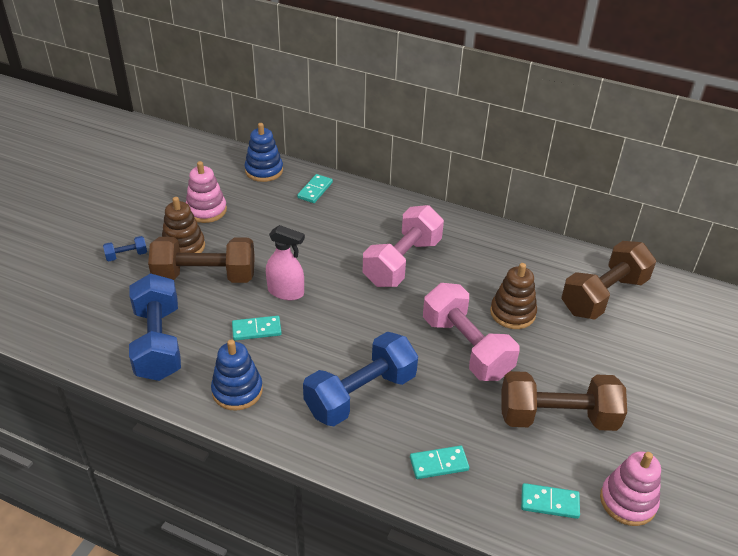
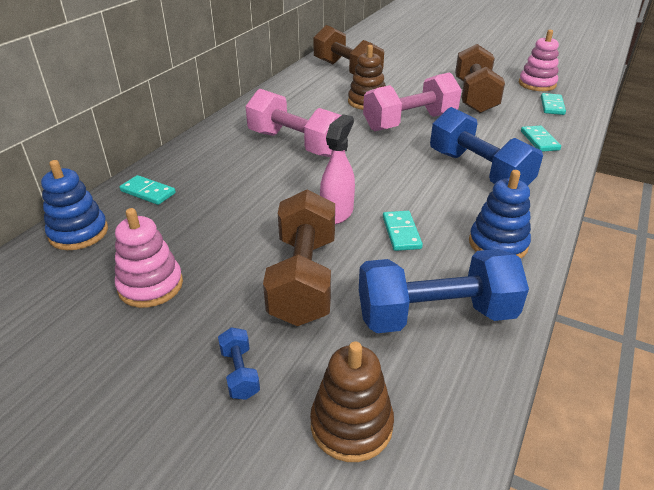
camera: 85 degrees left, 5 degrees down
(183, 247) = (233, 305): brown stacking toy -> brown stacking toy (351, 425)

